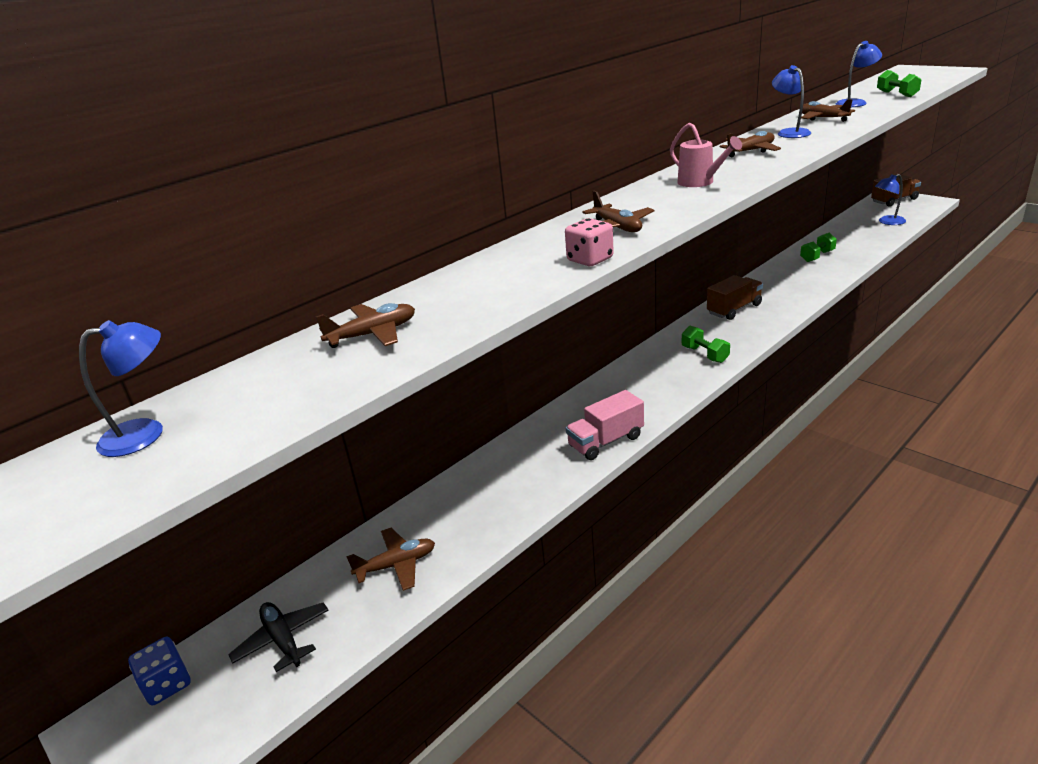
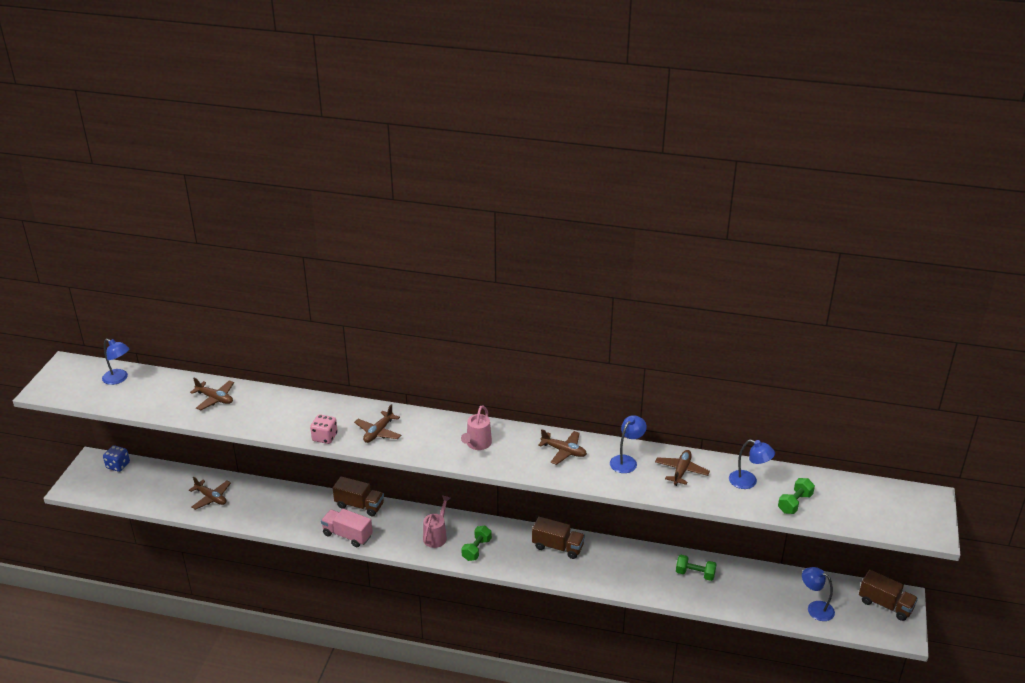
camera: 55 degrees right, 5 degrees up
(283, 640) = (152, 485): black plane -> none
(554, 420) = (359, 505): none -> brown truck
(661, 375) = (436, 536): none -> pink watering can

